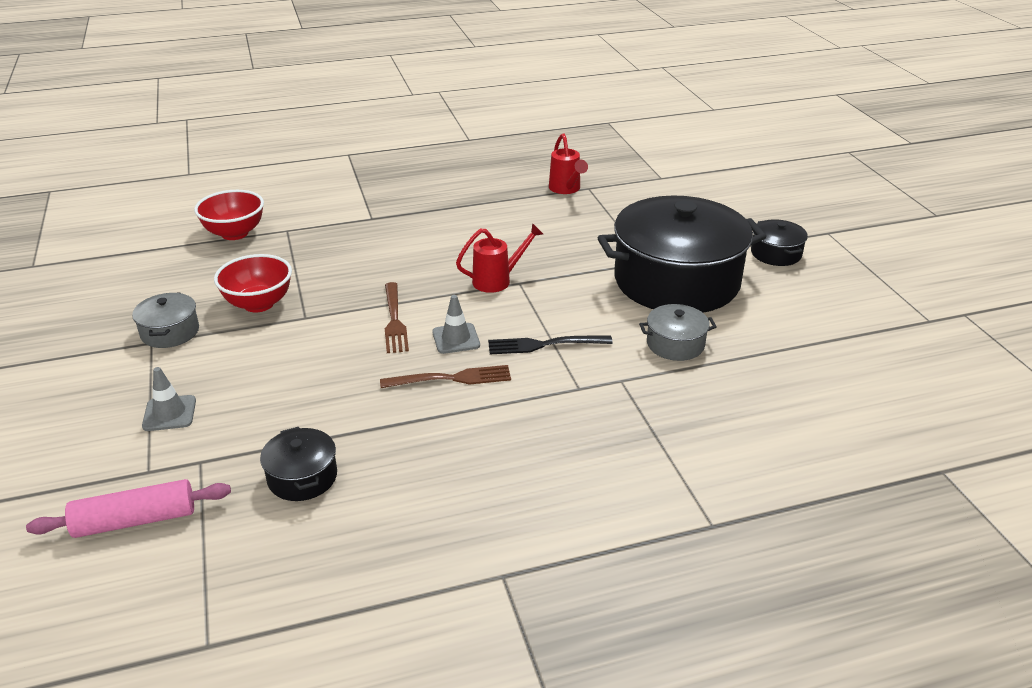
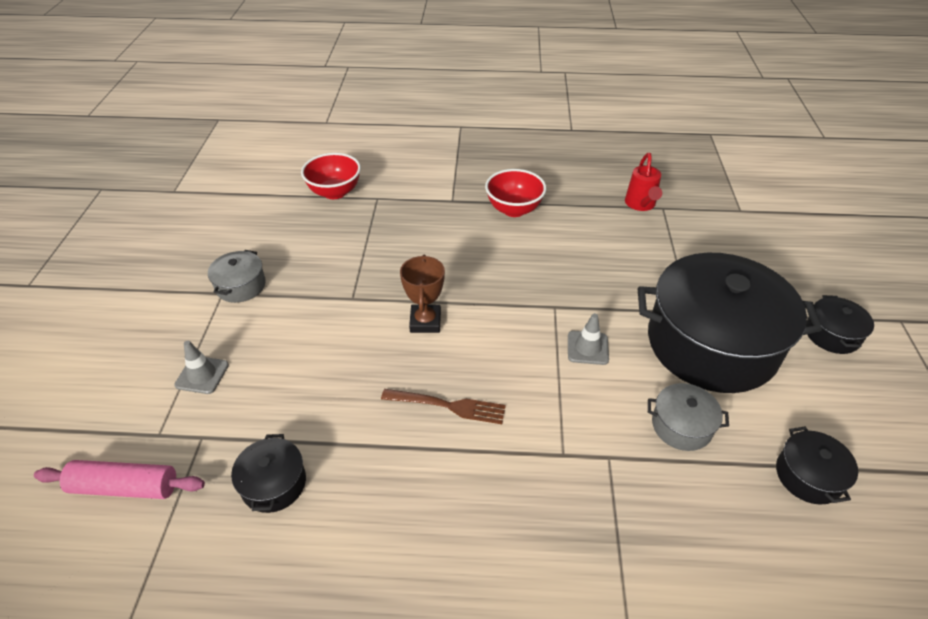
camera: 20 degrees right, 10 degrees up
(259, 304) = (321, 273): red bowl -> red bowl (514, 209)
(394, 320) = (425, 322): brown fork -> brown trophy
(456, 339) = (471, 358): grey traffic cone -> grey traffic cone (587, 348)
(497, 280) = (535, 299): red watering can -> none
(544, 345) = (550, 389): black fork -> none
(793, 353) = (808, 476): none -> black pot

